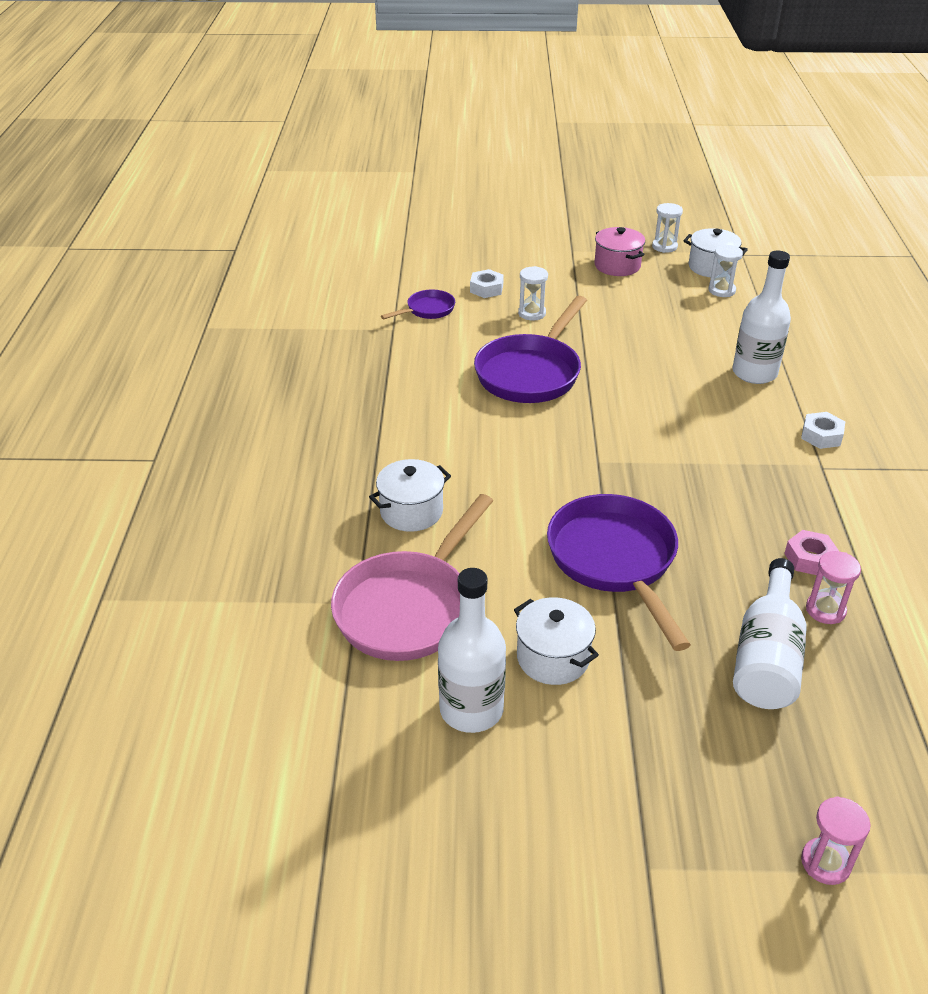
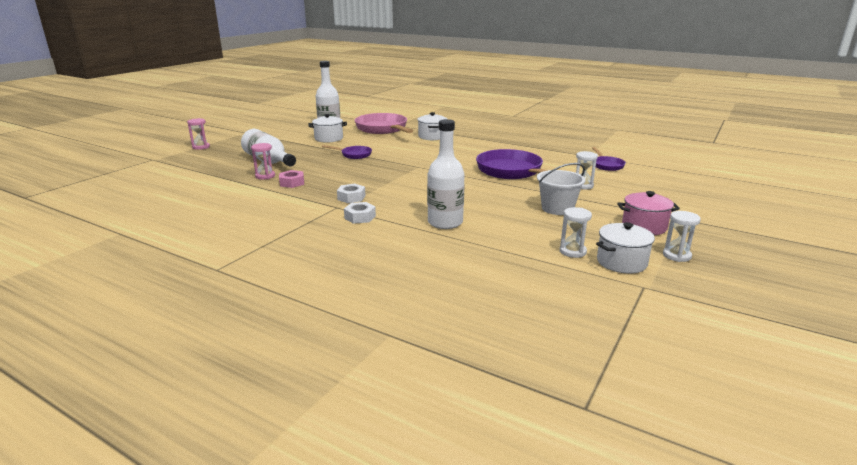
camera: 120 degrees right, 15 degrees down
(486, 289) = (626, 182): white nut -> white nut (351, 197)
(615, 561) = (354, 155): purple pan -> purple pan, size x0.50
(627, 316) = (557, 208): none -> white bucket

